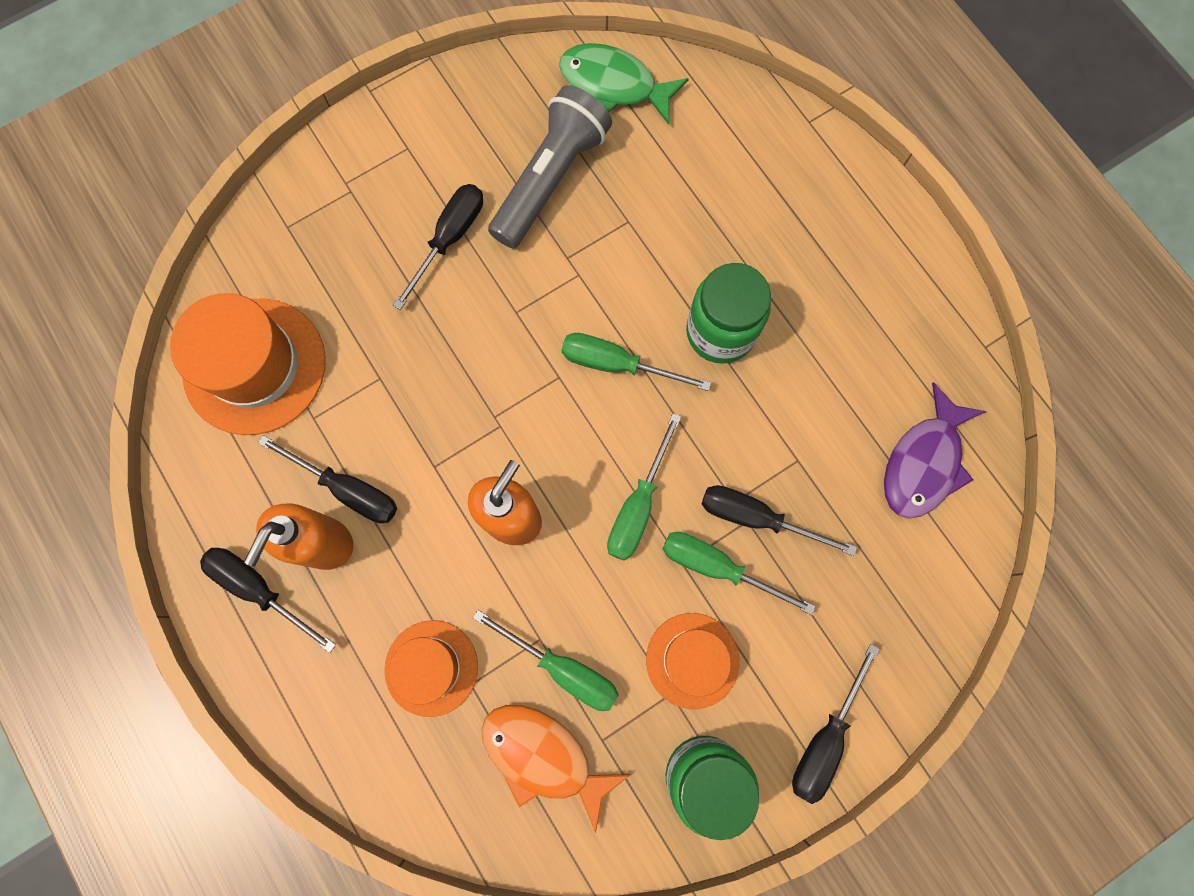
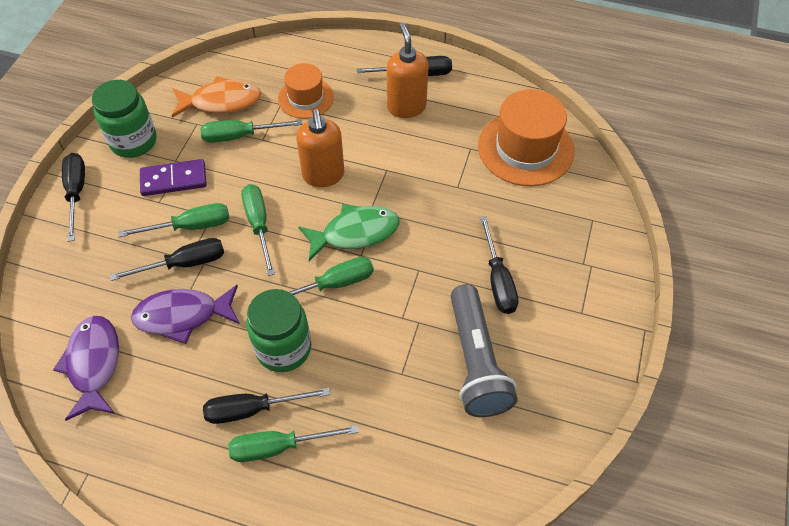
camera: 140 degrees right, 20 degrees down
(347, 489) = (419, 133): black screwdriver -> black screwdriver (252, 409)
(614, 85) = (500, 463): green fish -> green fish (355, 233)
(692, 660) = (174, 180): orange hat -> purple domino
(793, 240) = (278, 447): none -> green screwdriver
(798, 449) = (183, 316): none -> purple fish

